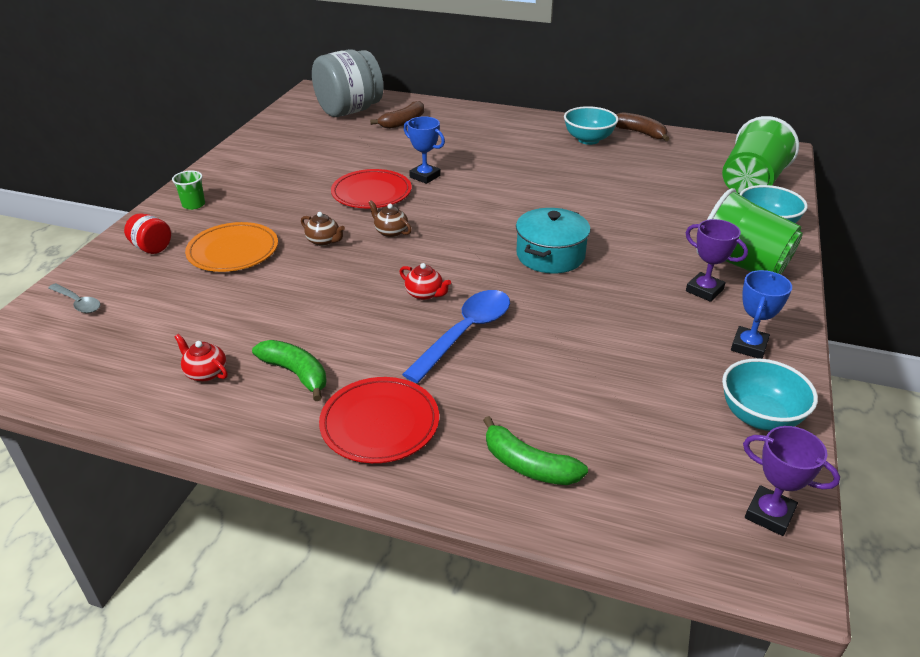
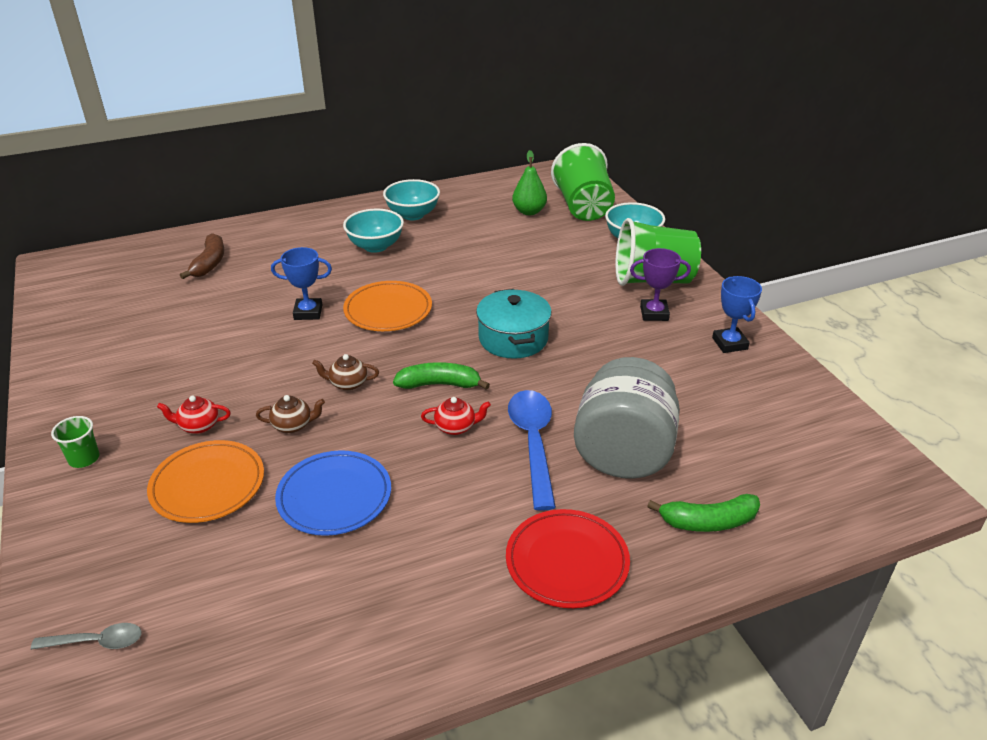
camera: 40 degrees left, 0 degrees up
(152, 248) = (101, 532): red jar -> none
(205, 373) = (353, 620): red teapot -> red teapot (198, 426)
(291, 295) = (334, 496): none -> blue plate
(296, 374) = (440, 565): green banana -> green banana (439, 384)
(349, 111) = (130, 272): grey jar -> grey jar (623, 453)
(371, 193) = (276, 353): red plate -> none
(481, 197) = (388, 310): none -> orange plate
(640, 133) = (448, 192): brown banana -> none
(693, 170) = (529, 211): none -> green pear
(759, 417) = (793, 393): turquoise bowl -> turquoise bowl (375, 246)
(769, 514) = (872, 459): purple trophy -> none

